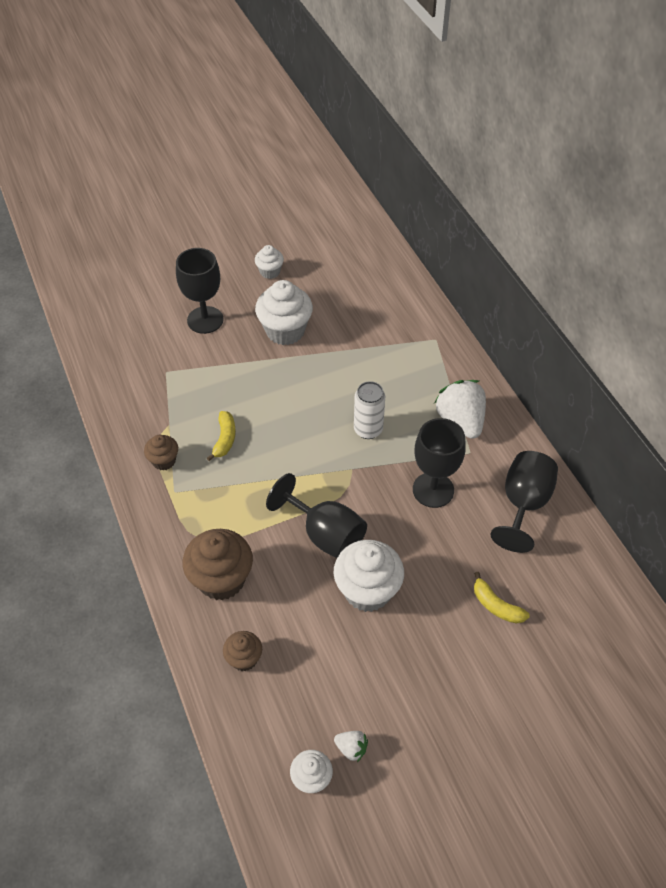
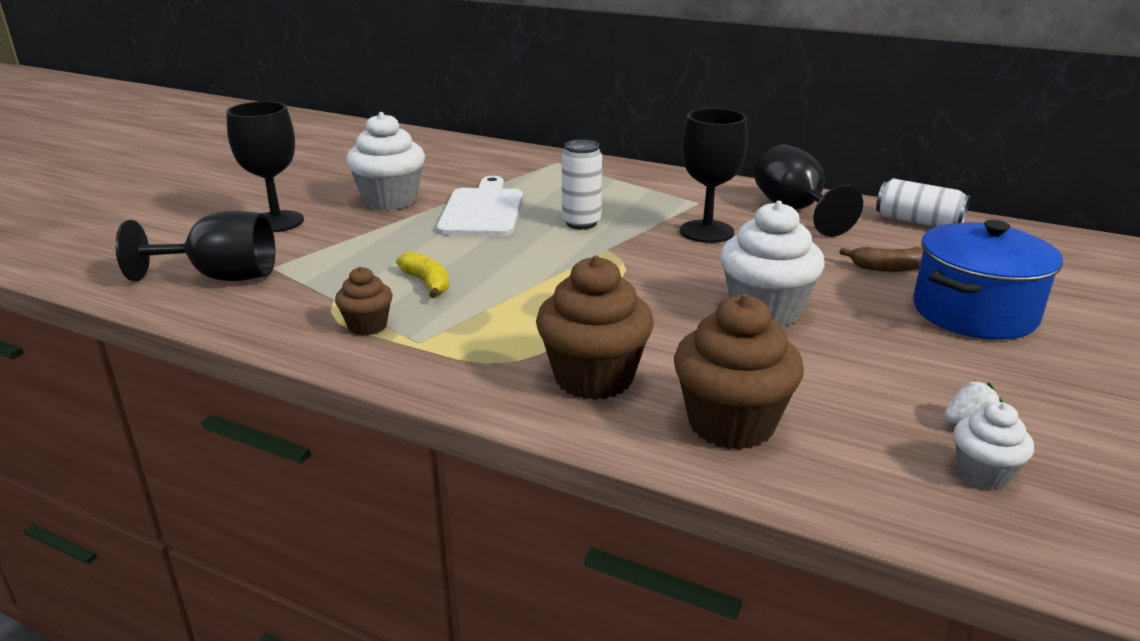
camera: 40 degrees left, 25 degrees down
(244, 658) = (731, 424): brown cupcake -> brown cupcake, size x1.85
(270, 272) = (316, 176): white cupcake -> none
(325, 377) = (482, 211): none -> white cutting board
(325, 534) = (654, 296): black goblet -> black goblet (221, 277)
(460, 421) = (658, 191): white strawberry -> none
(485, 680) = (974, 312): none -> blue pot
(496, 605) = (888, 268): yellow banana -> brown banana
(592, 574) = (918, 222): none -> white can

